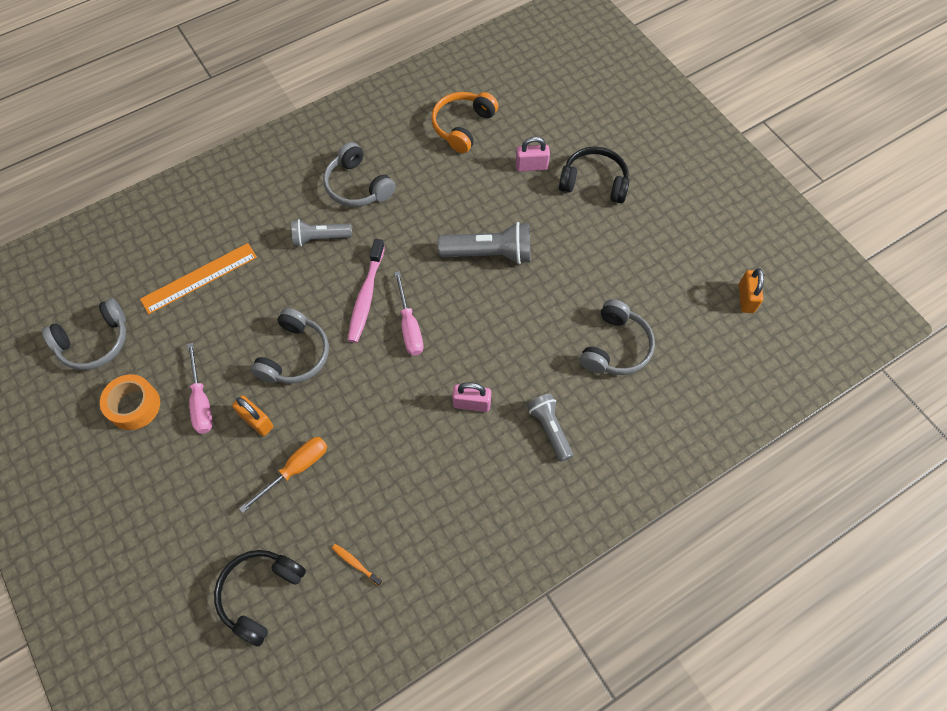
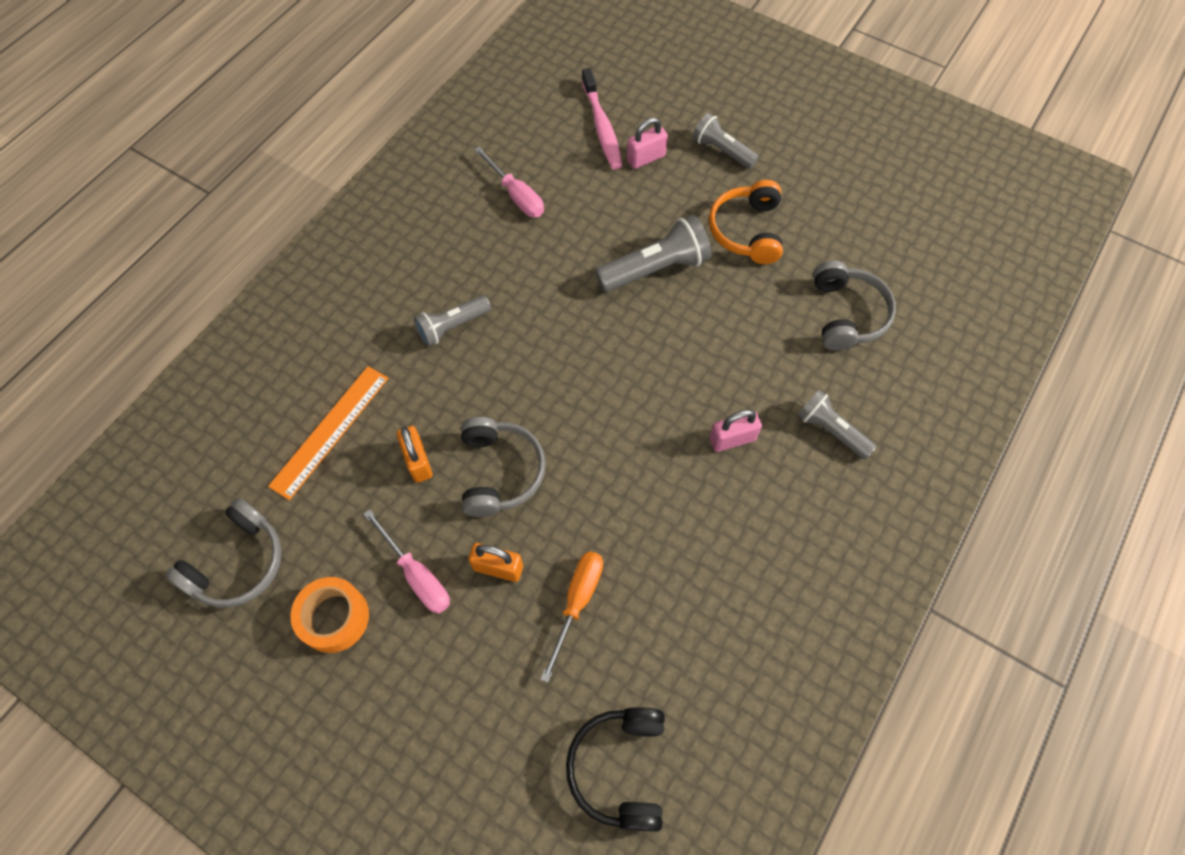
camera: 25 degrees left, 0 degrees up
(355, 563) = (709, 677): orange toothbrush -> none
(358, 186) = (463, 251): grey headphones -> none
(366, 296) = (544, 370): pink toothbrush -> pink toothbrush (602, 127)
(409, 326) = (613, 384): pink screwdriver -> pink screwdriver (516, 195)
(463, 126) = (545, 142): orange headphones -> orange headphones (747, 231)
(594, 182) = (722, 151): black headphones -> grey flashlight
(746, 298) = (944, 211): orange padlock -> orange padlock (418, 461)

